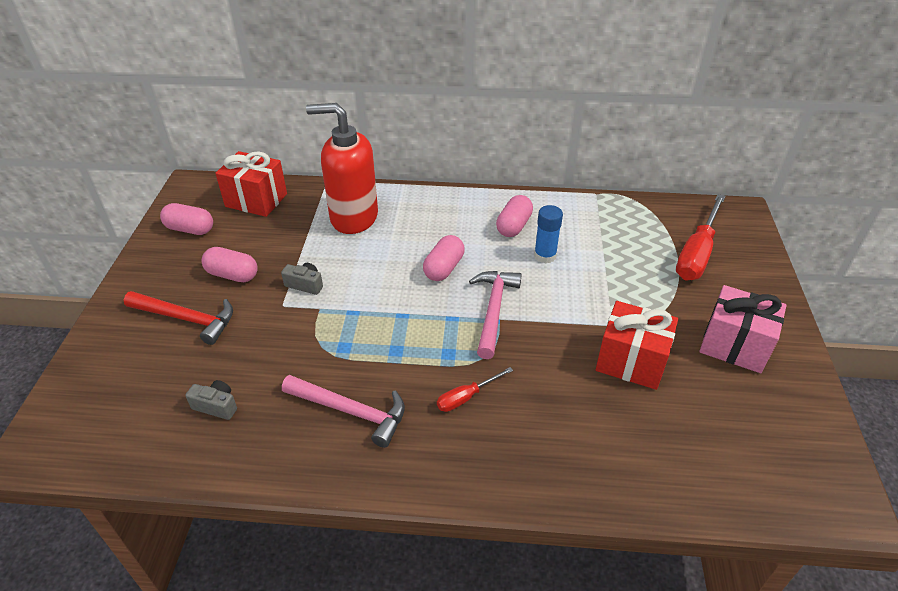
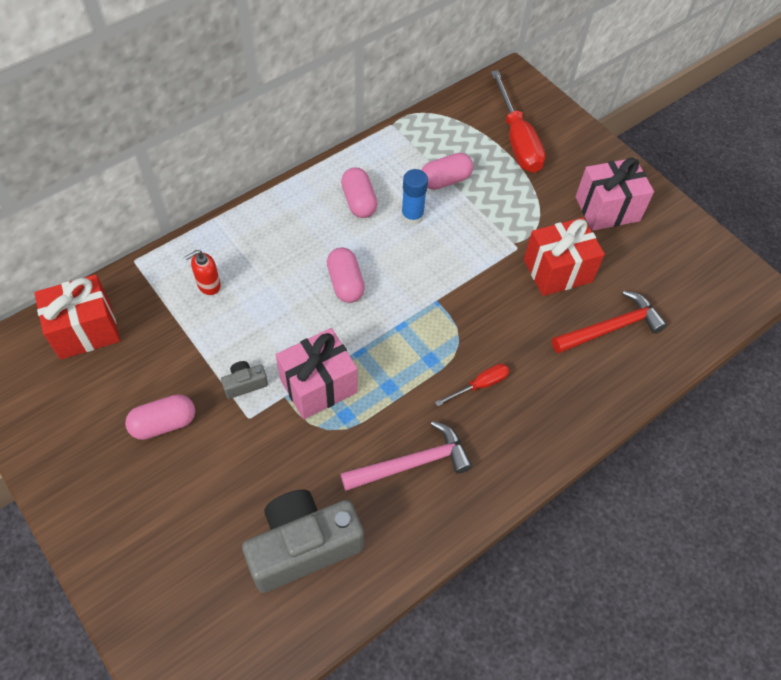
camera: 45 degrees left, 15 degrees up
(187, 319) = (176, 496): red hammer -> red hammer (611, 328)
(190, 229) = (55, 409): pink capsule -> pink capsule (445, 180)
(216, 406) = (303, 546): grey camera -> grey camera, size x2.34
(349, 317) = (318, 386): none -> pink gift
(353, 217) = (208, 285): red soap dispenser -> red soap dispenser, size x0.41
(466, 397) = (480, 385): red screwdriver -> red screwdriver turned 135 degrees counterclockwise
(494, 310) = (424, 295): pink hammer -> none

